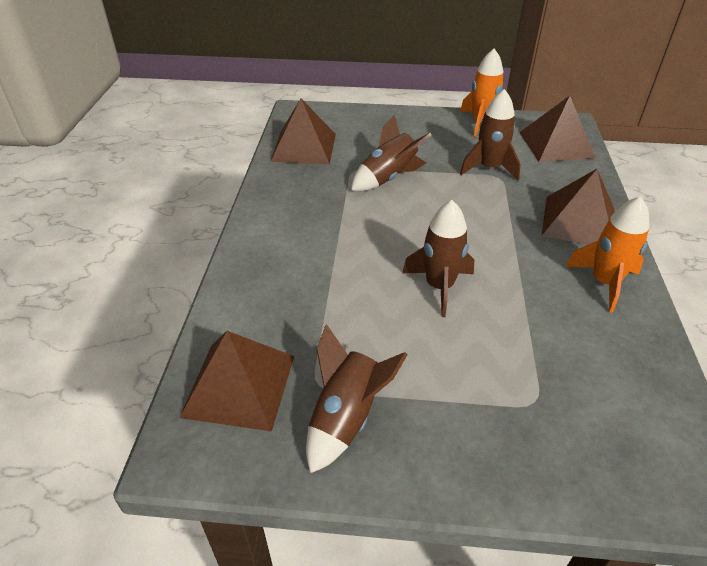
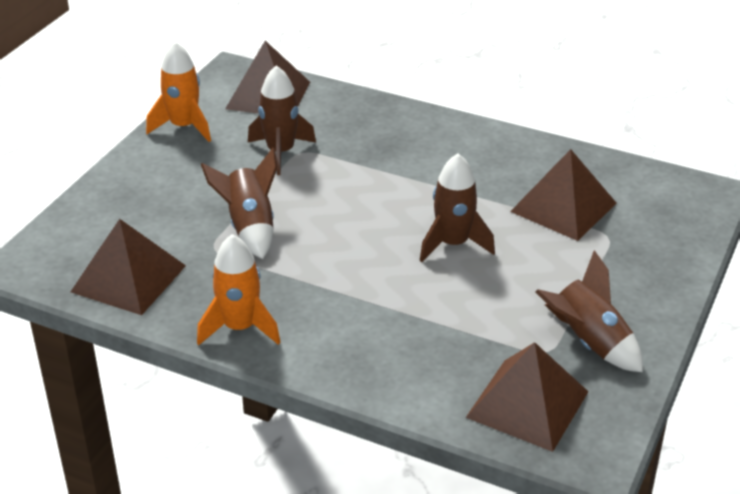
camera: 70 degrees left, 5 degrees down
(578, 221) = (405, 131): brown pyramid -> brown pyramid (563, 207)
(604, 283) = (494, 151): orange rocket -> orange rocket (240, 328)

